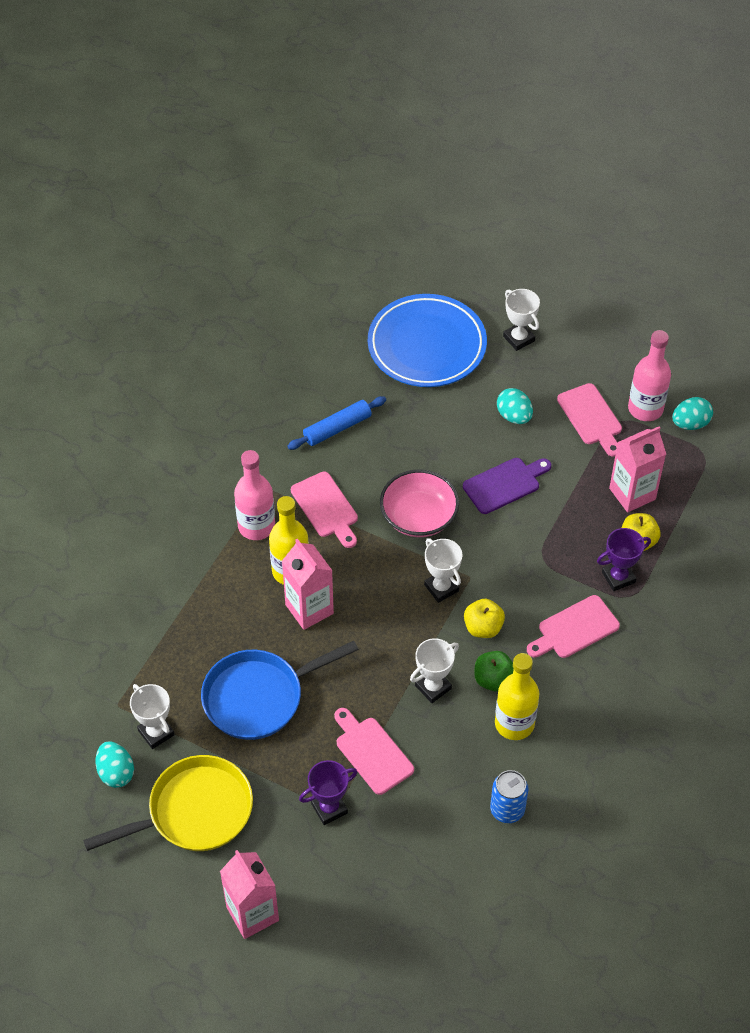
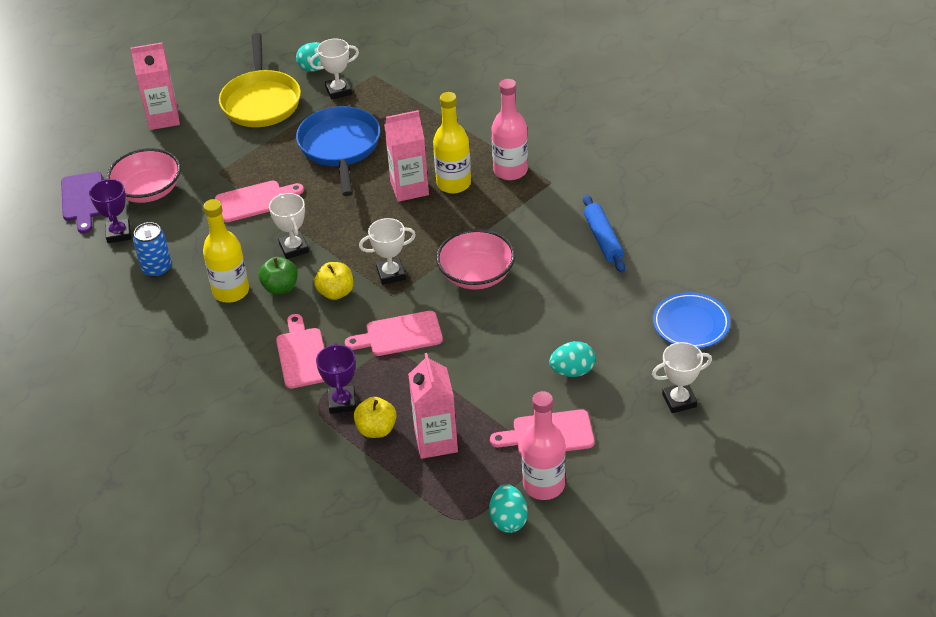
camera: 110 degrees right, 10 degrees down
(326, 507) = (512, 216): pink cutting board -> pink cutting board (399, 335)
(329, 808) = (221, 169): purple trophy -> purple trophy (118, 233)
(387, 874) = (148, 191): none -> pink bowl
(427, 345) = (691, 324): blue plate -> blue plate, size x0.58
(504, 484) = (489, 344): purple cutting board -> purple cutting board (83, 199)

